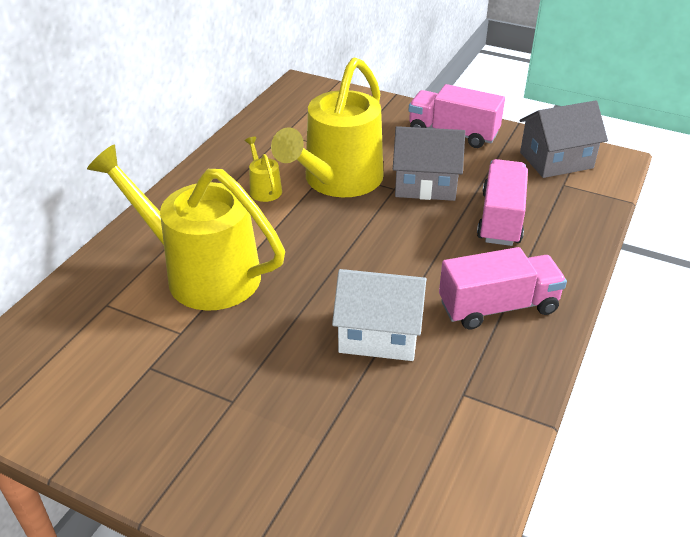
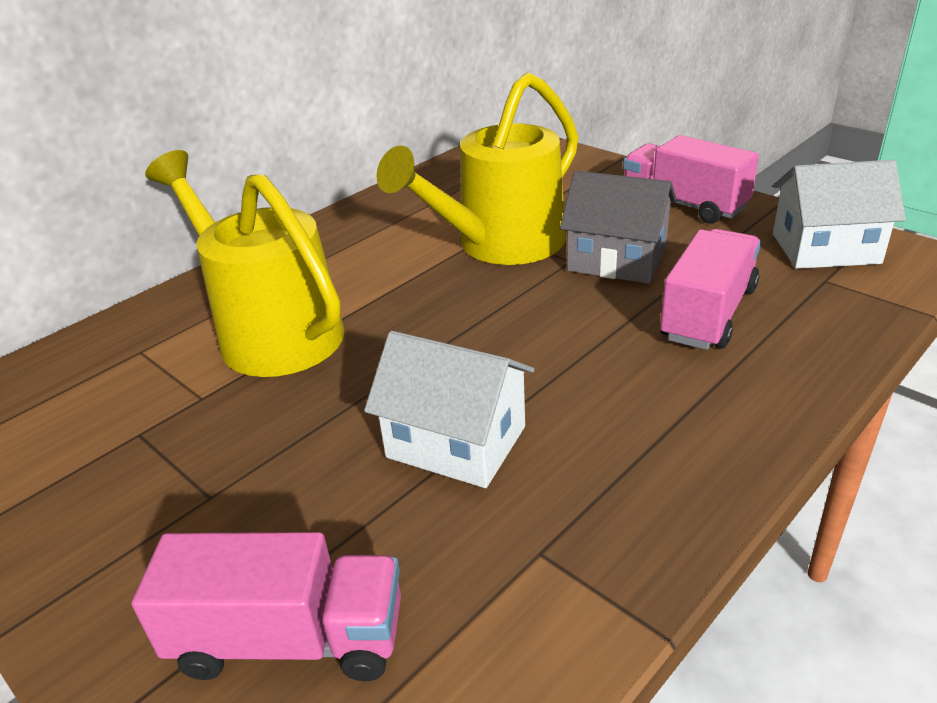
camera: 20 degrees right, 5 degrees down
(264, 189) = (403, 244): yellow watering can -> none
(498, 307) = (652, 433): pink truck -> pink truck (289, 639)
(556, 160) = (825, 248): grey house -> white house

